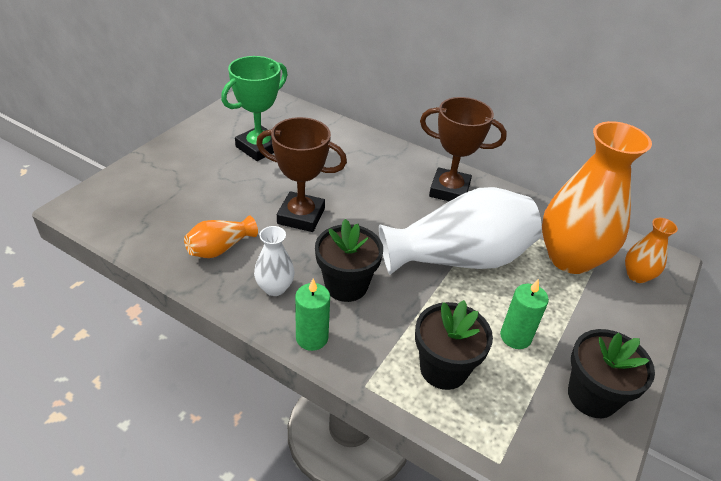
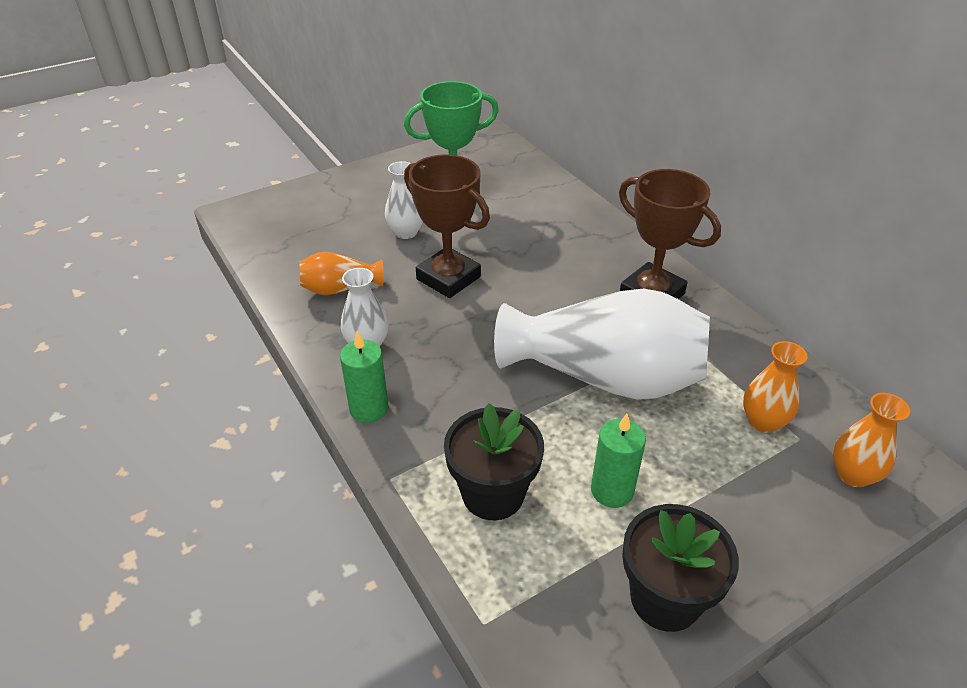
camera: 30 degrees right, 0 degrees up
(242, 188) = (406, 232): none -> white vase
(346, 285) = (446, 366): black flower pot -> none
(570, 258) = (763, 422): orange vase -> orange vase, size x0.46

